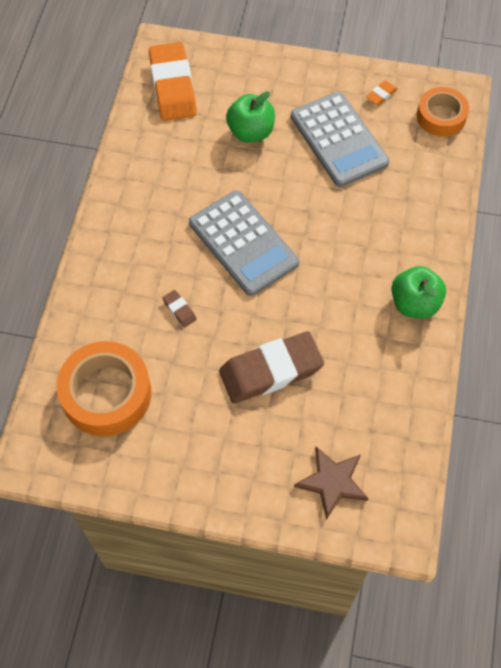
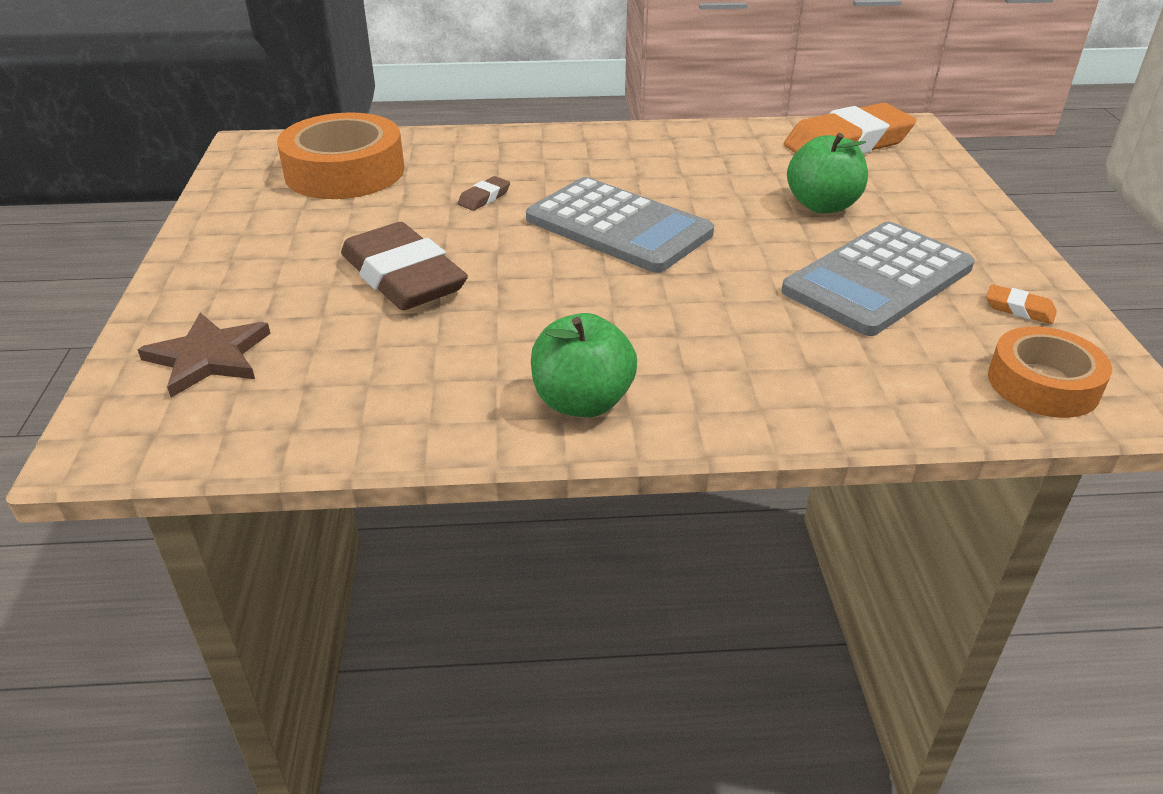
camera: 75 degrees right, 25 degrees down
(243, 243) = (618, 226): grey calculator -> grey calculator turned 90 degrees counterclockwise

